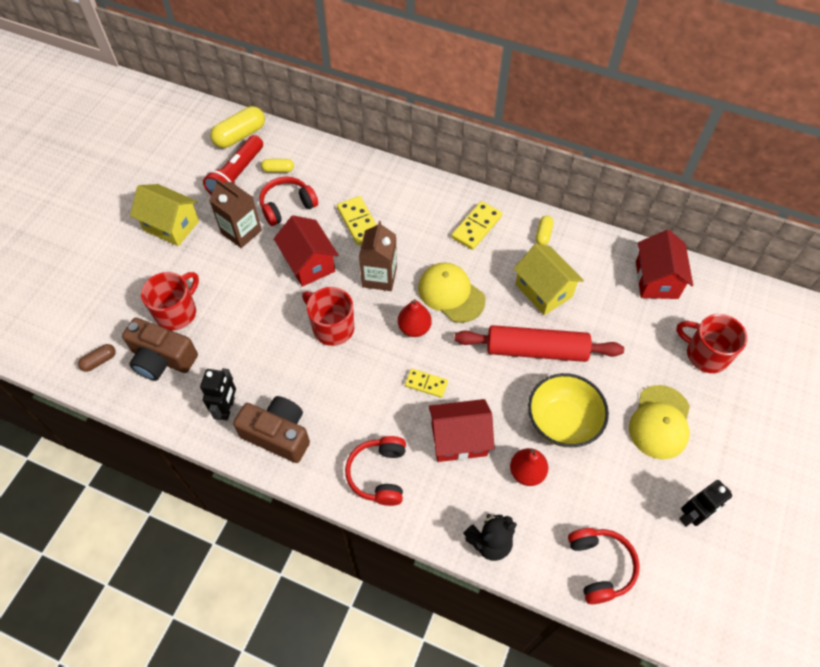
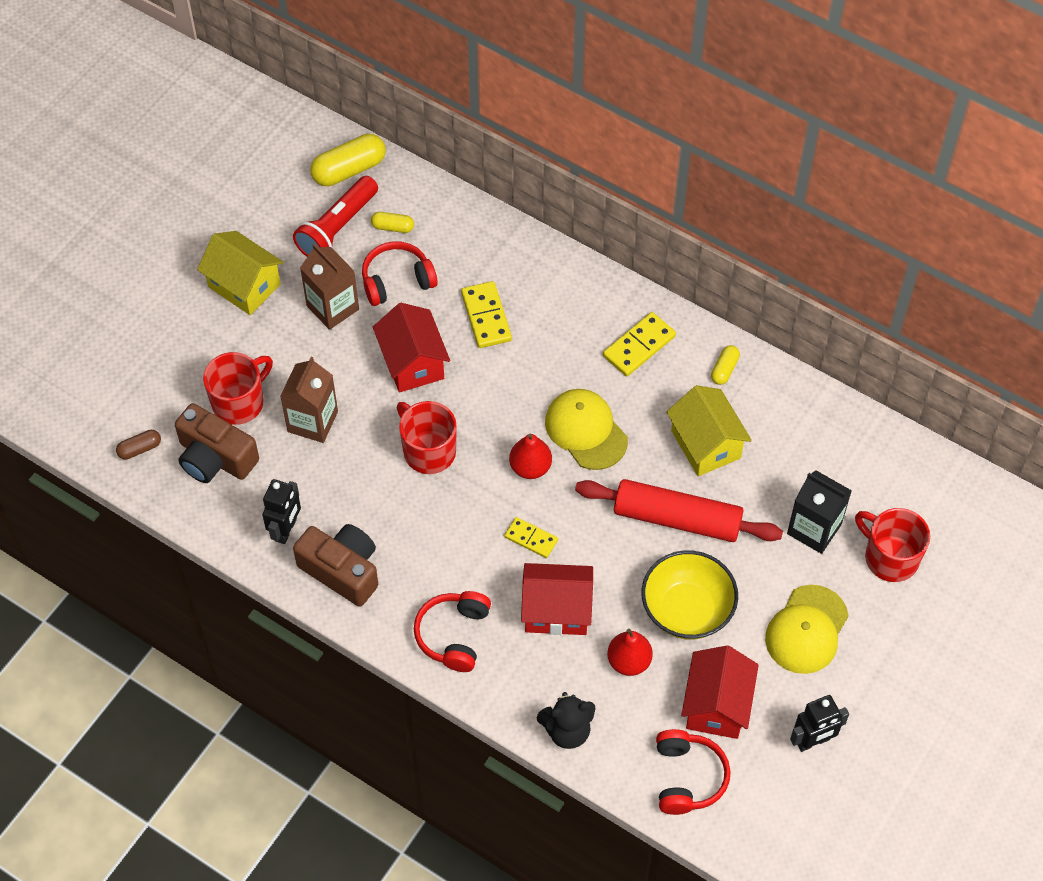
camera: 10 degrees right, 0 degrees up
(379, 277) = (499, 394): brown carton -> brown carton (312, 421)
(642, 341) = (814, 529): none -> black carton
(656, 280) = (856, 452): red house -> red house (716, 705)

